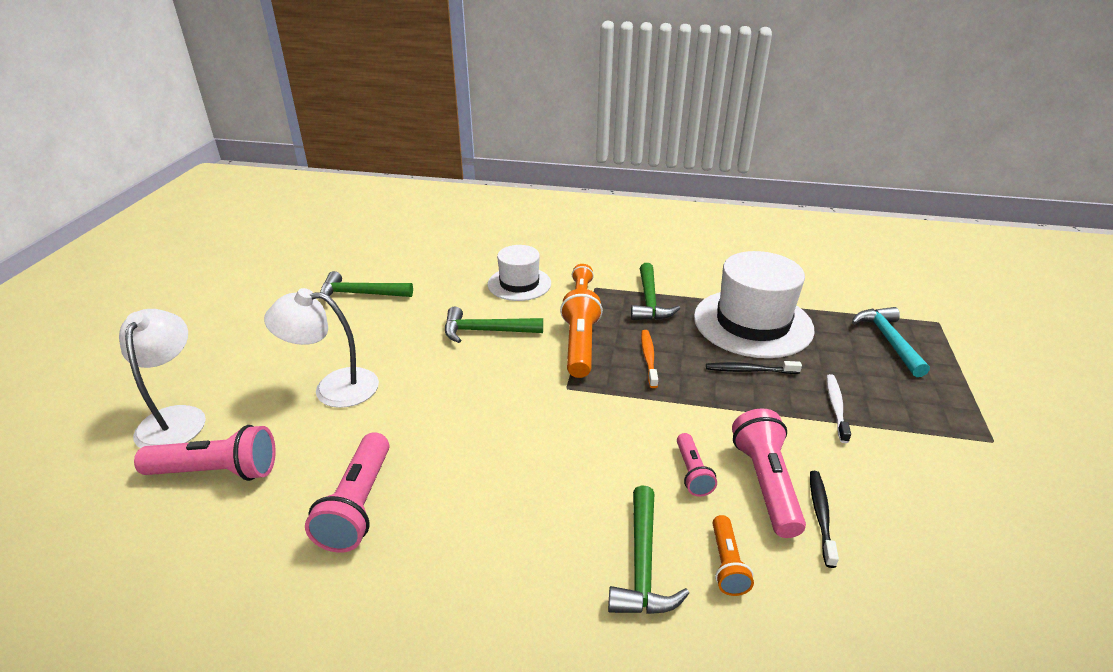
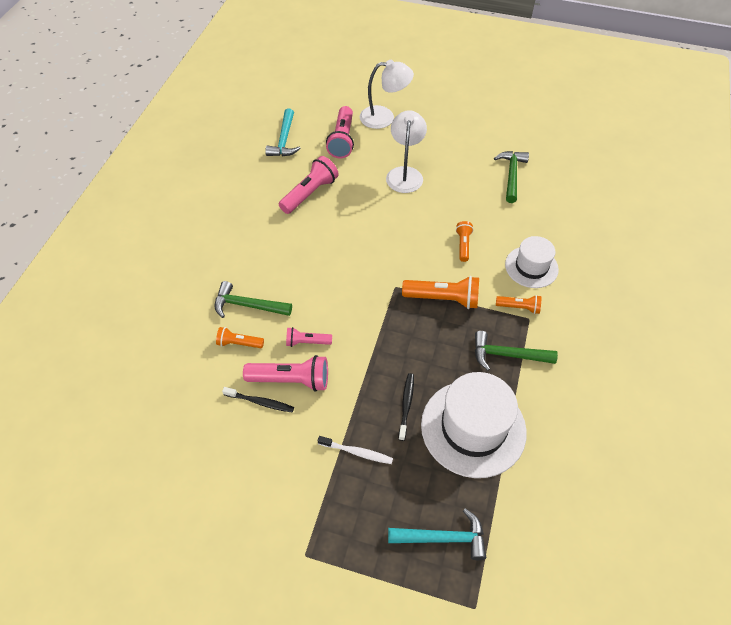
camera: 95 degrees right, 20 degrees up
(177, 570) = (284, 140): none -> turquoise hammer
(358, 505) = (310, 193): pink flashlight -> pink flashlight turned 120 degrees clockwise
(486, 331) = (463, 245): green hammer -> orange flashlight
(648, 358) = (426, 340): orange toothbrush -> none

